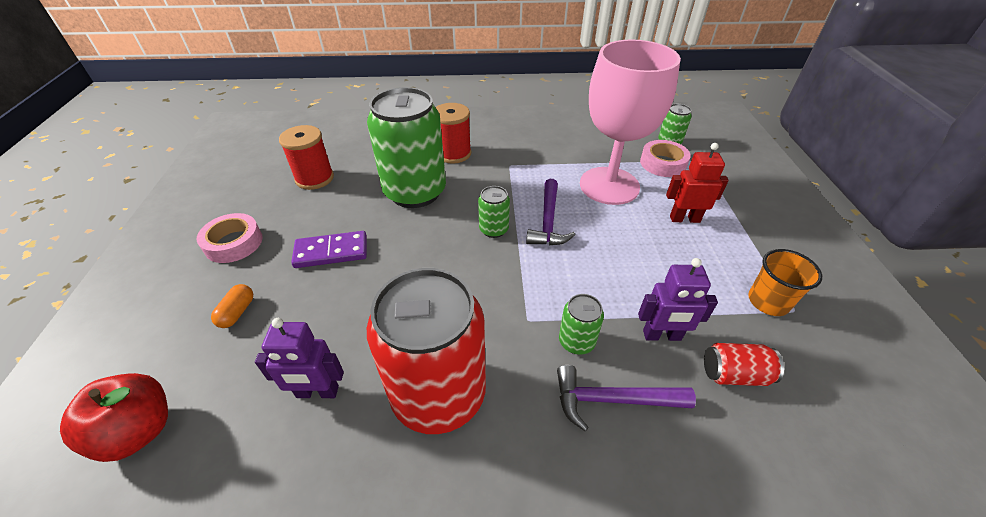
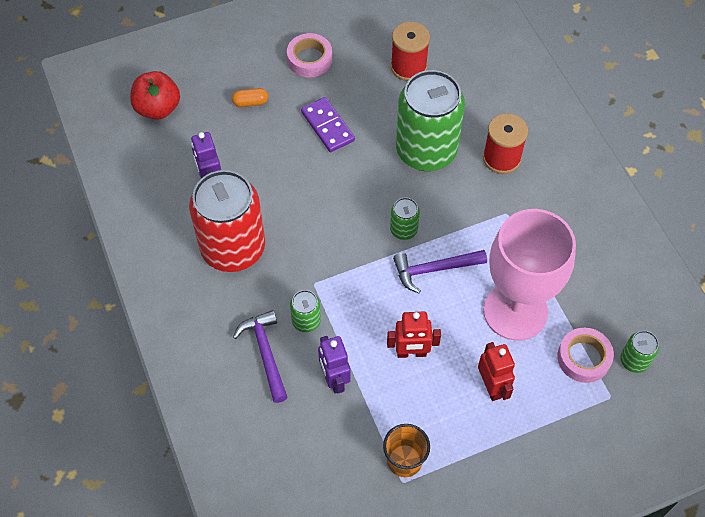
camera: 70 degrees right, 15 degrees up
(639, 262) = (411, 353): none -> red robot
(734, 374) = (316, 432): red can -> none

